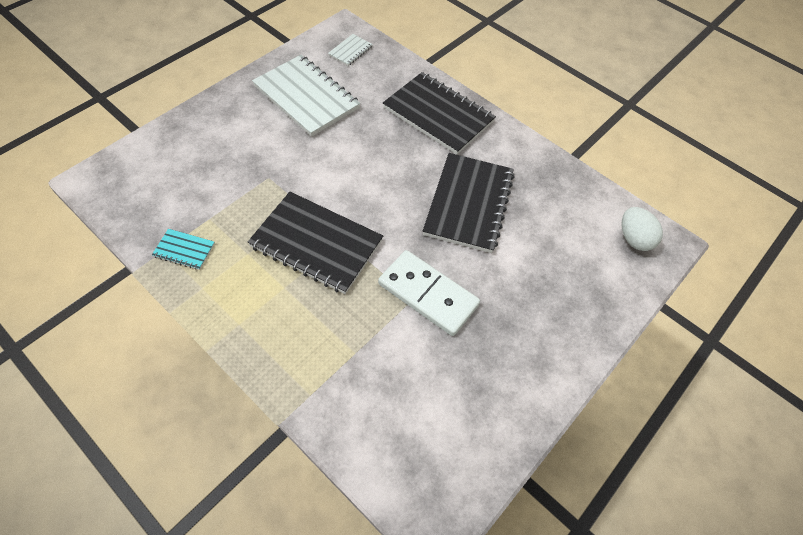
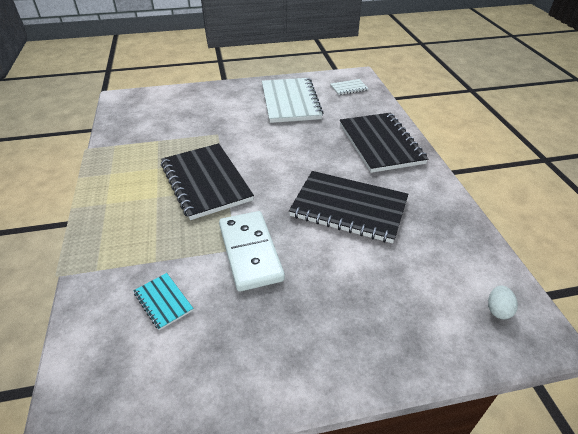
camera: 40 degrees right, 15 degrees down
(184, 250) = (124, 150): turquoise notebook -> turquoise notebook (163, 302)
(469, 204) = (348, 208): black notebook -> black notebook turned 60 degrees clockwise
(634, 239) = (498, 310): white egg -> white egg, size x0.63

